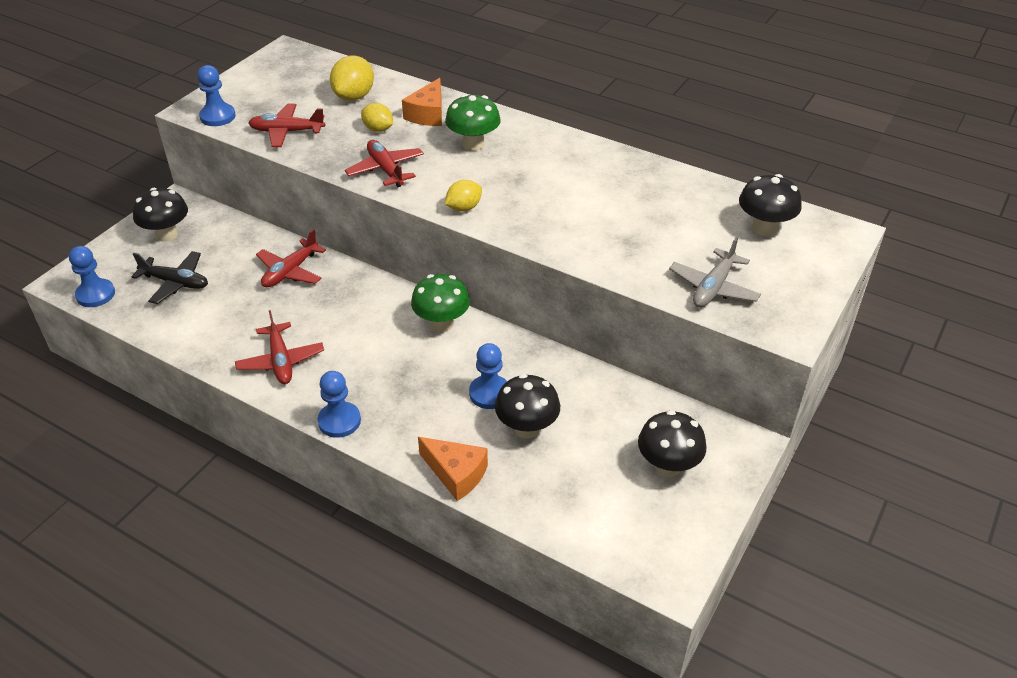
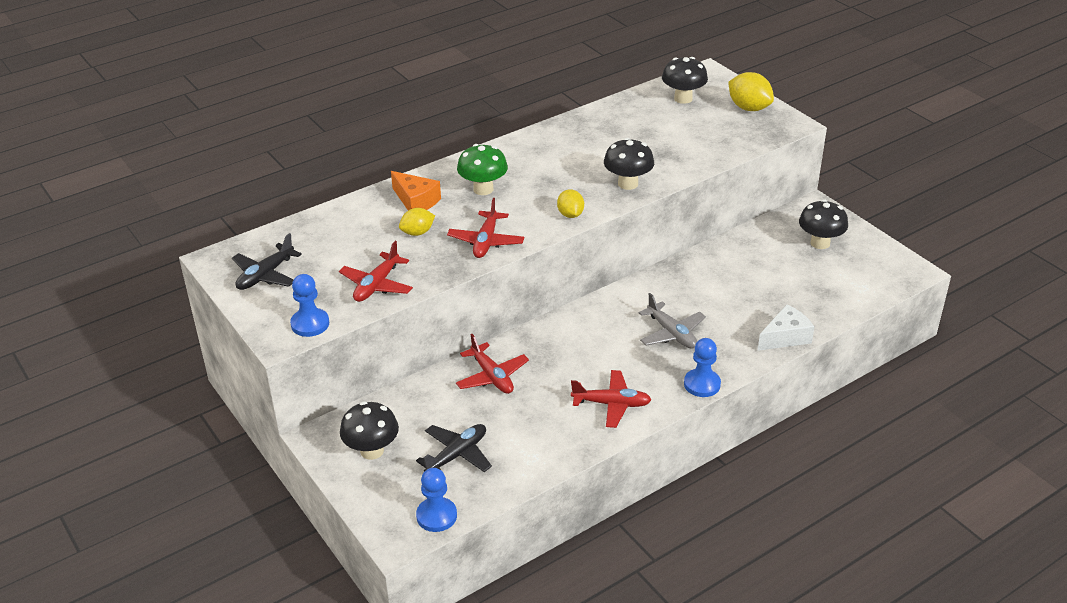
camera: 65 degrees left, 5 degrees down
(275, 77) = (265, 275): none -> black plane
(354, 96) = (348, 235): yellow lemon -> yellow lemon (749, 108)
(386, 170) = (486, 241): red plane -> red plane turned 75 degrees counterclockwise
(442, 323) = (618, 305): green mushroom -> none
(456, 474) = (785, 337): orange cheese -> white cheese
(489, 393) = (711, 301): blue pawn -> none
(527, 428) = (756, 293): black mushroom -> black mushroom (628, 184)
(713, 287) = (733, 136): grey plane -> grey plane (671, 333)

